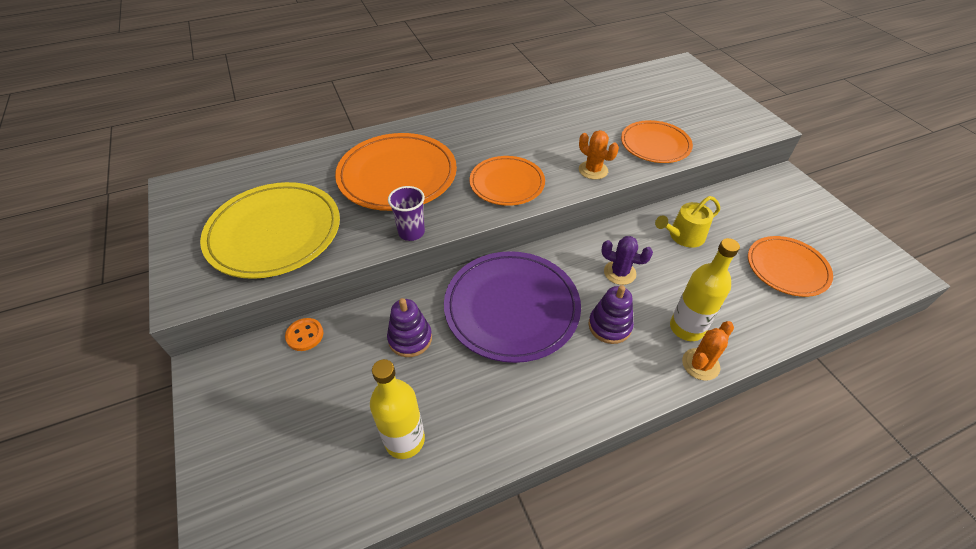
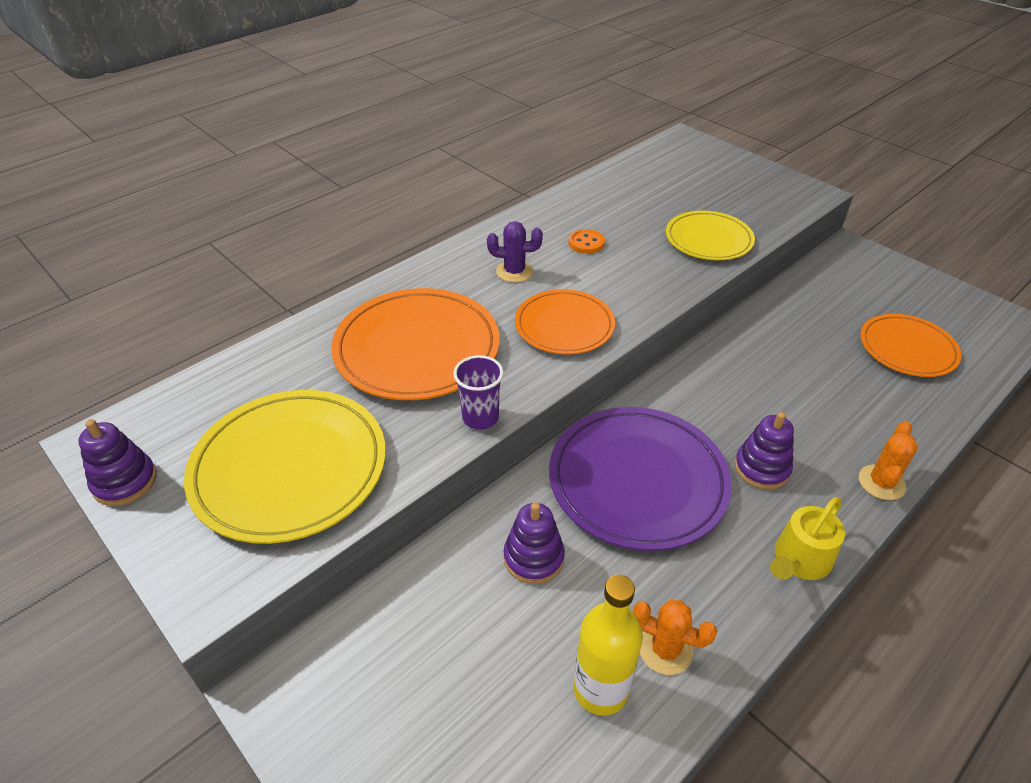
camera: 20 degrees left, 5 degrees down
(179, 215) = (125, 482): none -> purple stacking toy
(305, 335) = (388, 598): orange button -> orange button (586, 243)
(593, 170) = (657, 285): orange cactus -> orange cactus (665, 649)
(619, 273) = (737, 402): purple cactus -> purple cactus (514, 272)
(655, 145) = (708, 239): orange plate -> yellow plate
(683, 236) = (782, 340): yellow watering can -> yellow watering can (799, 560)
(686, 328) = (844, 445): yellow bottle -> none

